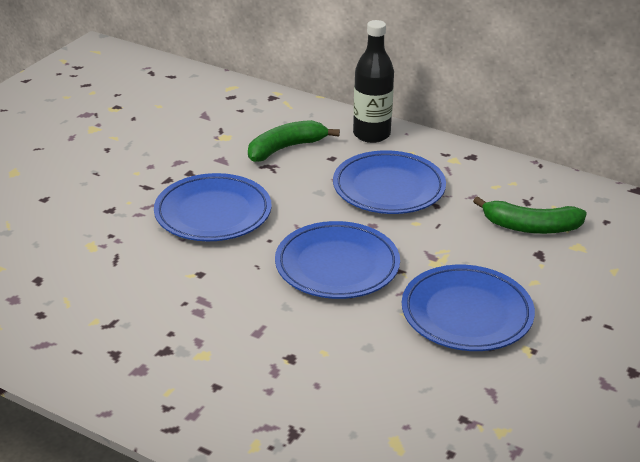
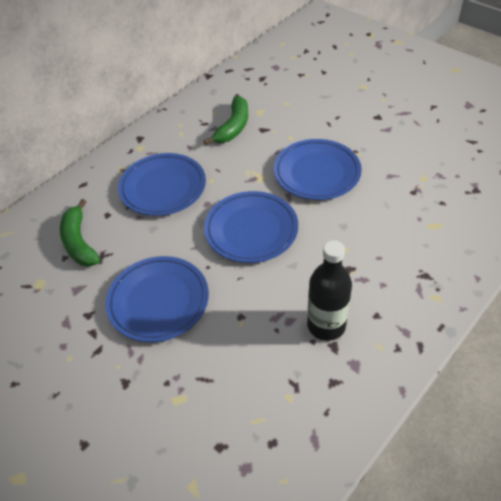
camera: 75 degrees left, 15 degrees up
(371, 134) = (84, 186): black bottle -> black bottle (326, 325)

